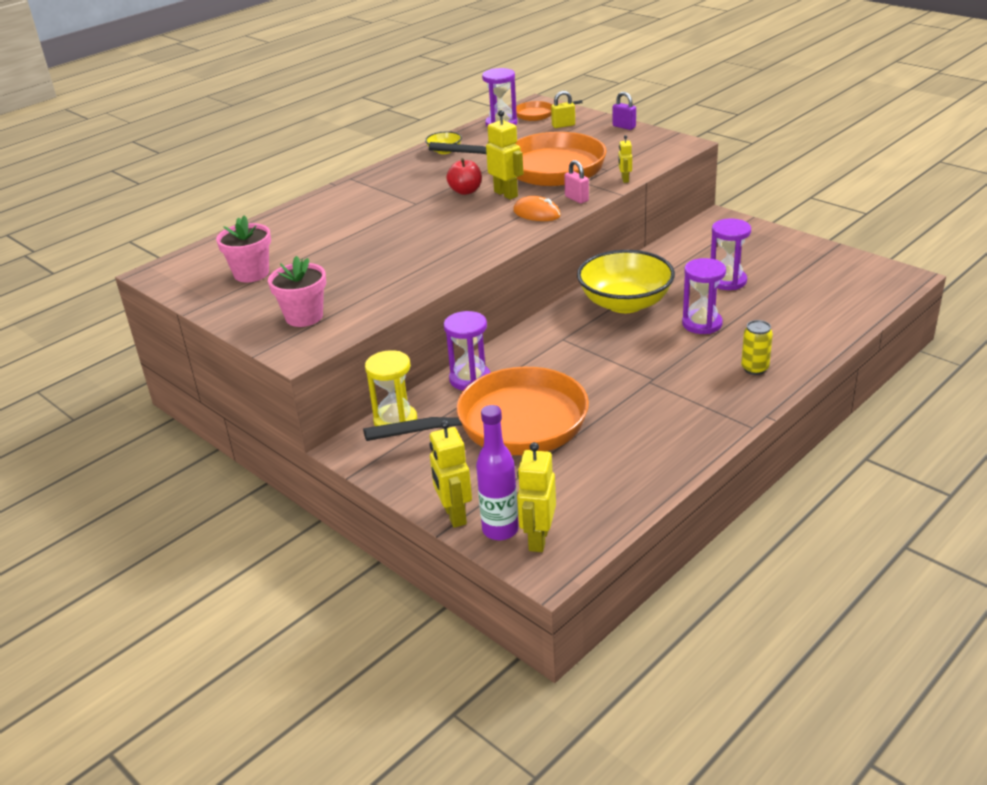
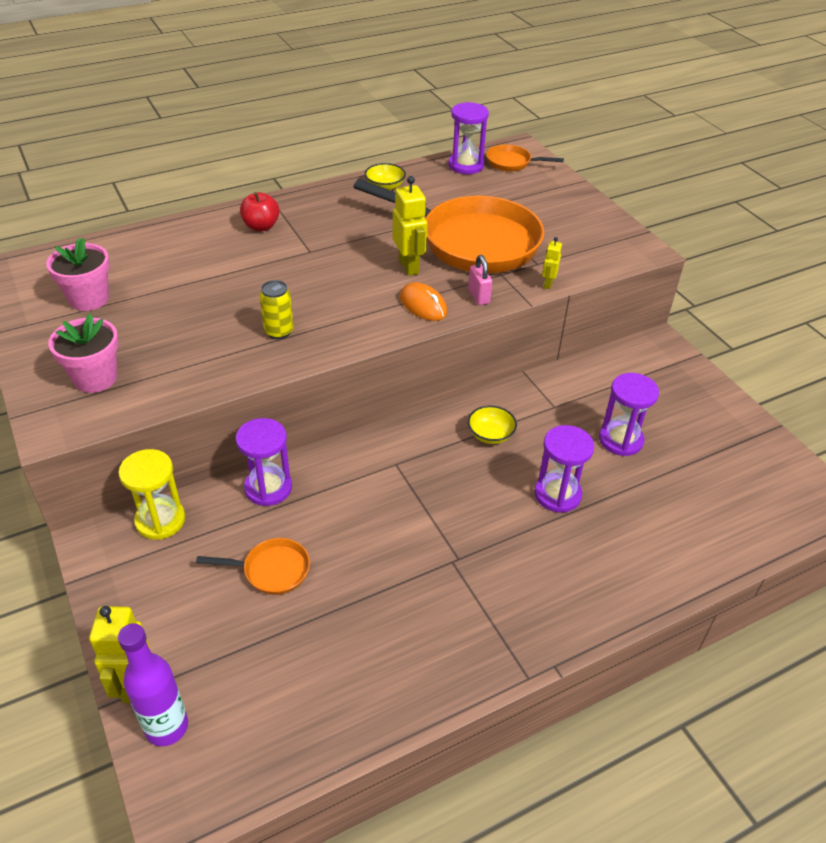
camera: 15 degrees right, 10 degrees up
(465, 191) = (370, 249): red apple -> red apple (261, 226)
(512, 424) = (272, 570): orange pan -> orange pan, size x0.43
(538, 539) = (197, 759): yellow robot -> none
(563, 125) = (529, 186): yellow padlock -> none
(624, 127) = (593, 206): purple padlock -> none
(625, 303) = (490, 435): yellow bowl -> yellow bowl, size x0.44
(754, 368) = (580, 585): yellow can -> yellow can (279, 332)

